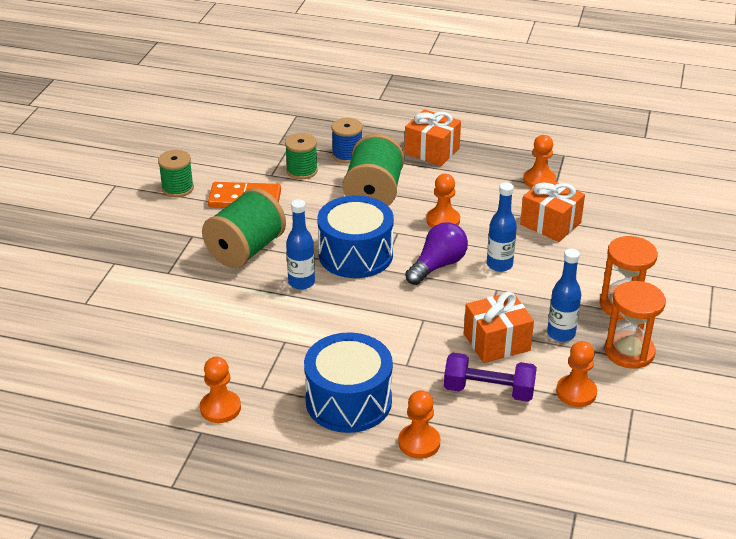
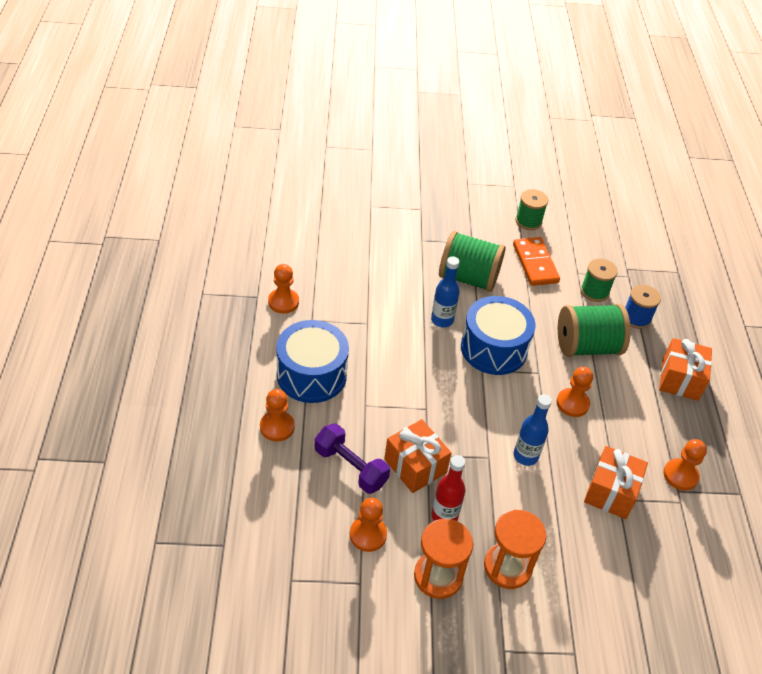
camera: 70 degrees right, 10 degrees up
(438, 265) = (504, 409): purple light bulb -> none
(488, 390) = (350, 467): purple dumbbell -> purple dumbbell turned 45 degrees counterclockwise
(561, 333) = (444, 516): blue bottle -> red bottle

